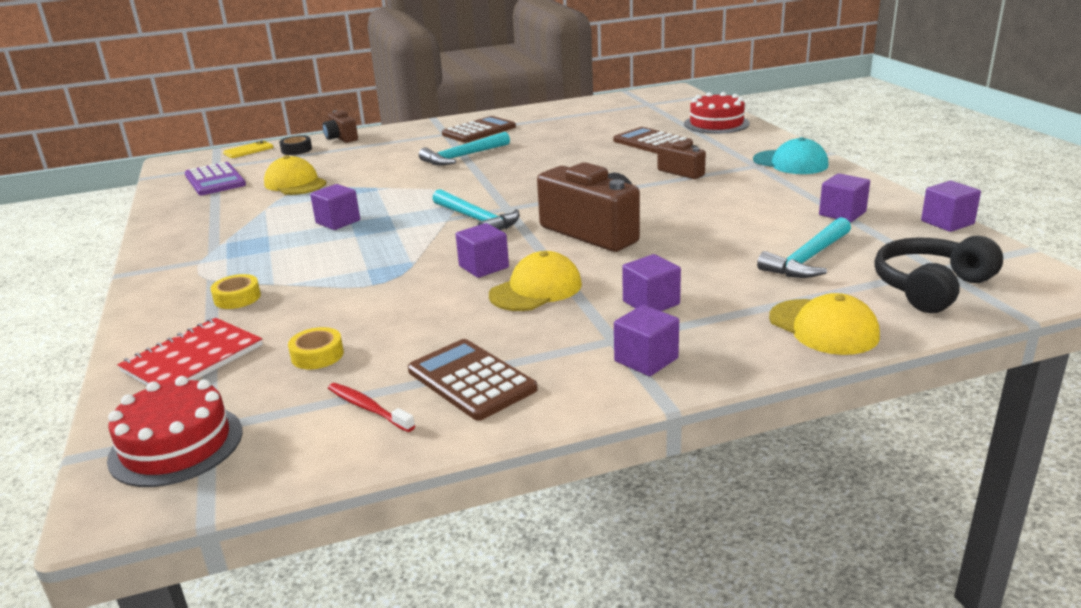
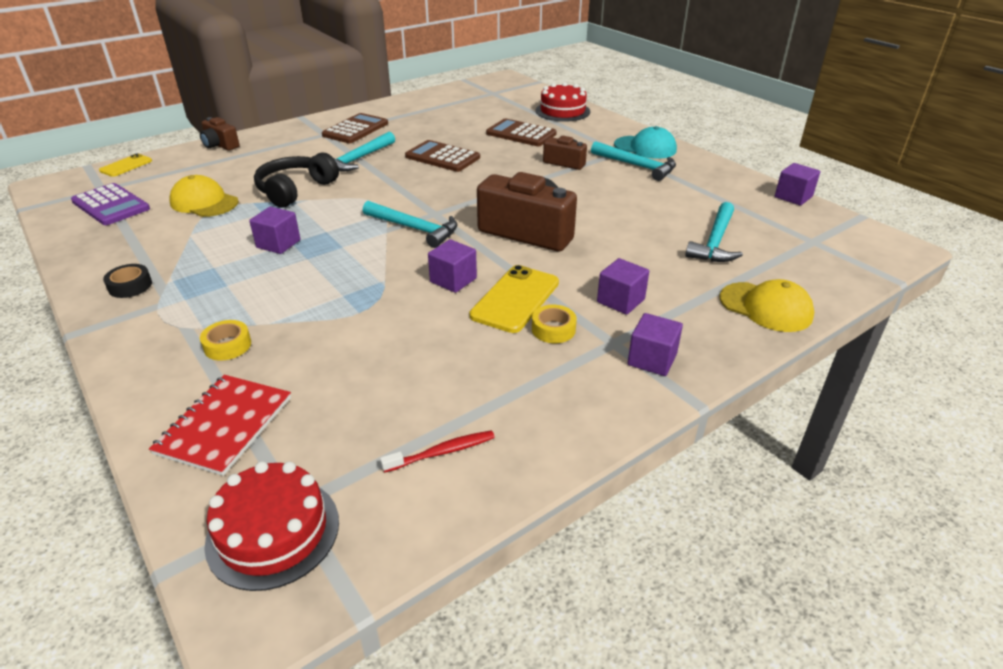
camera: 20 degrees left, 10 degrees up
(296, 150) = (180, 162): black tape -> black tape (130, 286)
(317, 355) = (354, 401): yellow tape -> yellow tape (553, 329)
(368, 408) = (442, 452): red toothbrush -> red toothbrush turned 135 degrees clockwise
(471, 380) = (518, 405): brown calculator -> brown calculator (442, 157)
(536, 289) = (515, 299): yellow cap -> yellow phone
(766, 180) = (637, 166): none -> turquoise hammer
(842, 213) = (714, 195): purple cube -> none
(931, 287) = (818, 259): black headphones -> black headphones (295, 190)

